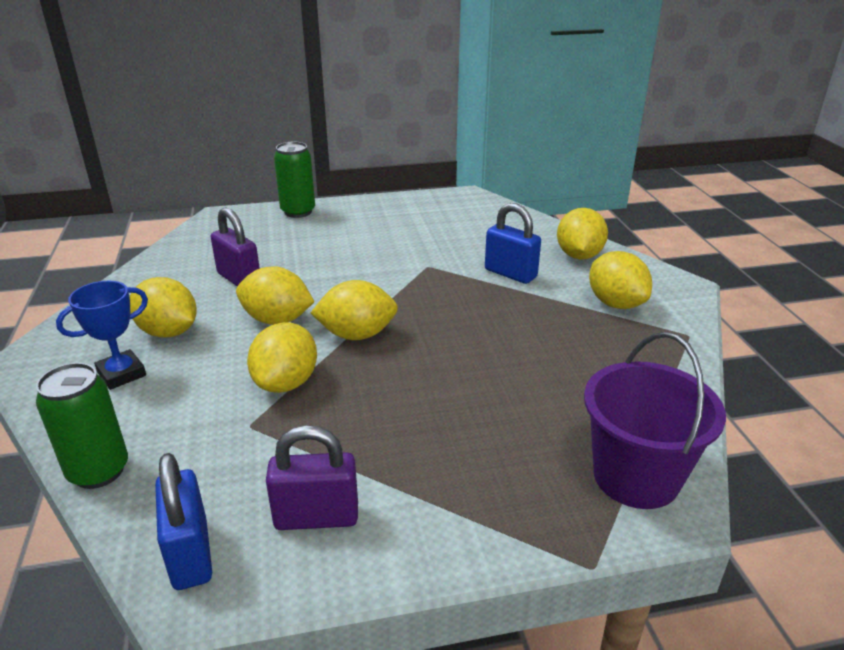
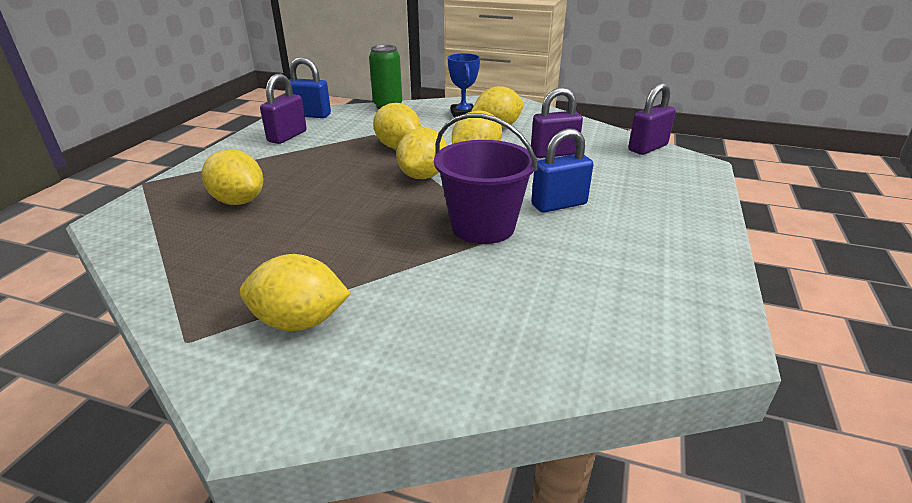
camera: 120 degrees right, 0 degrees up
(192, 239) = (647, 148): none -> purple padlock
(298, 212) = (694, 199): green can -> none
(510, 273) = (439, 277): blue padlock -> blue padlock (559, 204)
(579, 255) = (428, 355): yellow lemon -> yellow lemon (238, 201)
(636, 477) = (148, 218): purple bucket -> purple bucket (483, 227)

